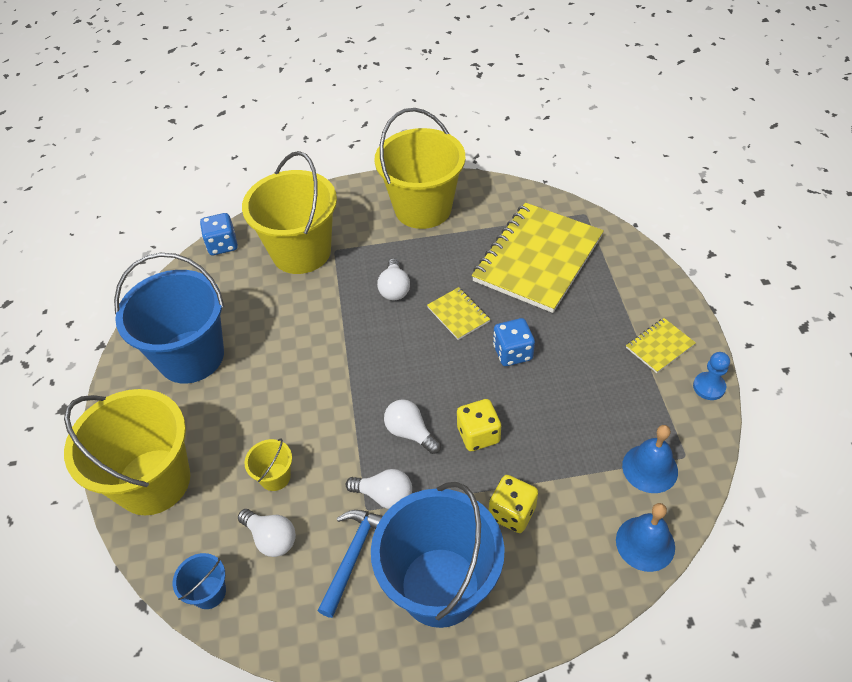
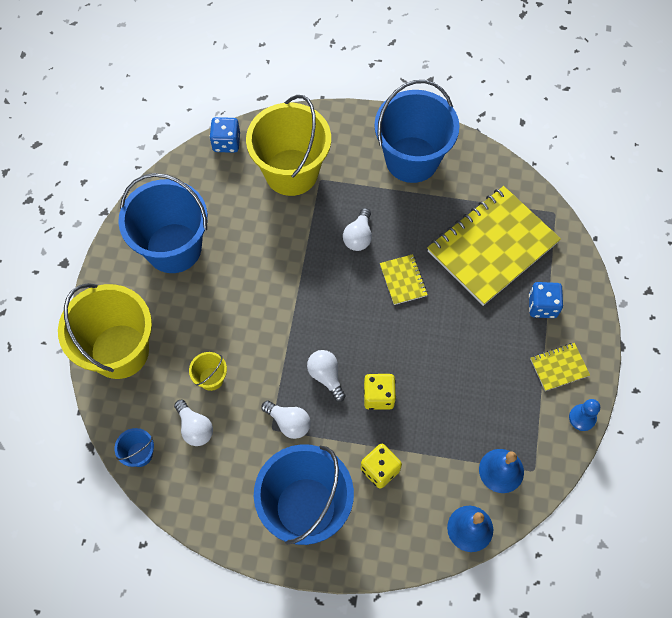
camera: 15 degrees right, 15 degrees up
(353, 556) = (250, 462): blue hammer -> none
(423, 208) = (412, 159): yellow bucket -> blue bucket
(512, 353) = (434, 332): blue dice -> blue dice (542, 306)

